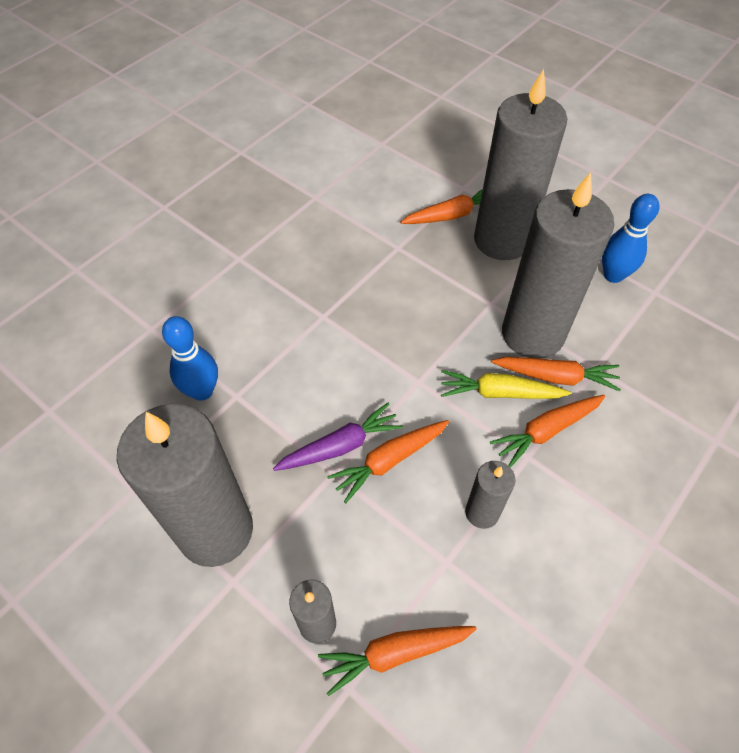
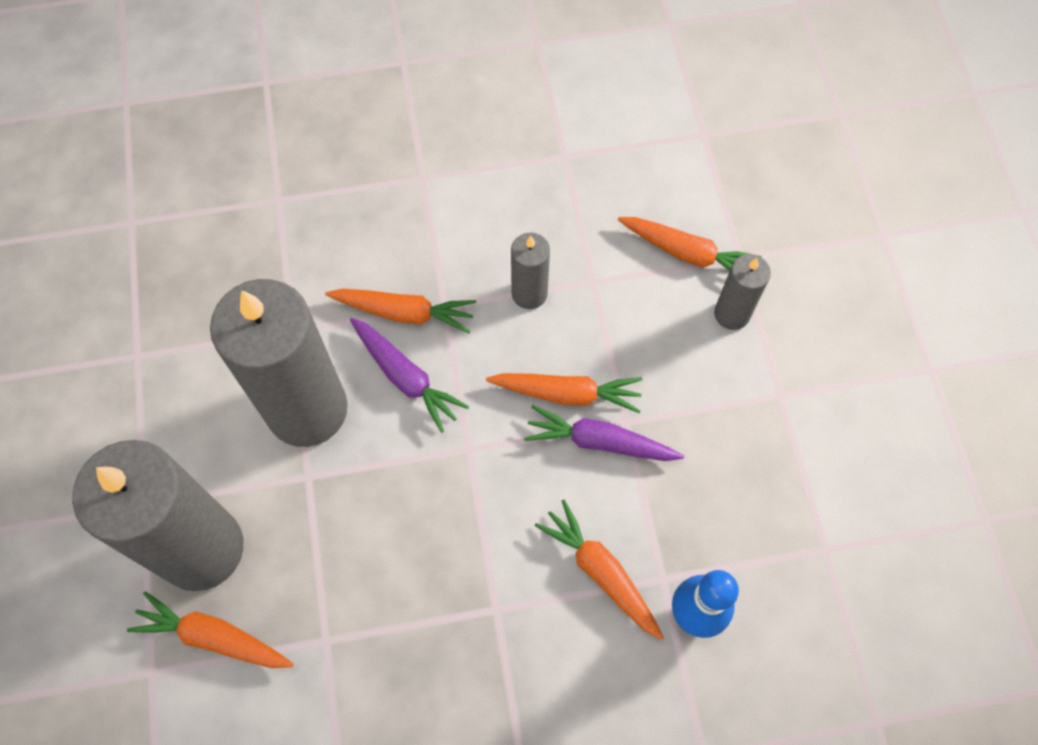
camera: 140 degrees left, 10 degrees up
(215, 530) = (769, 449): grey candle -> none
(499, 393) = (406, 377): yellow carrot -> purple carrot
(555, 377) = (338, 351): orange carrot -> orange carrot (601, 572)
(613, 275) = (149, 406): blue bowling pin -> none

